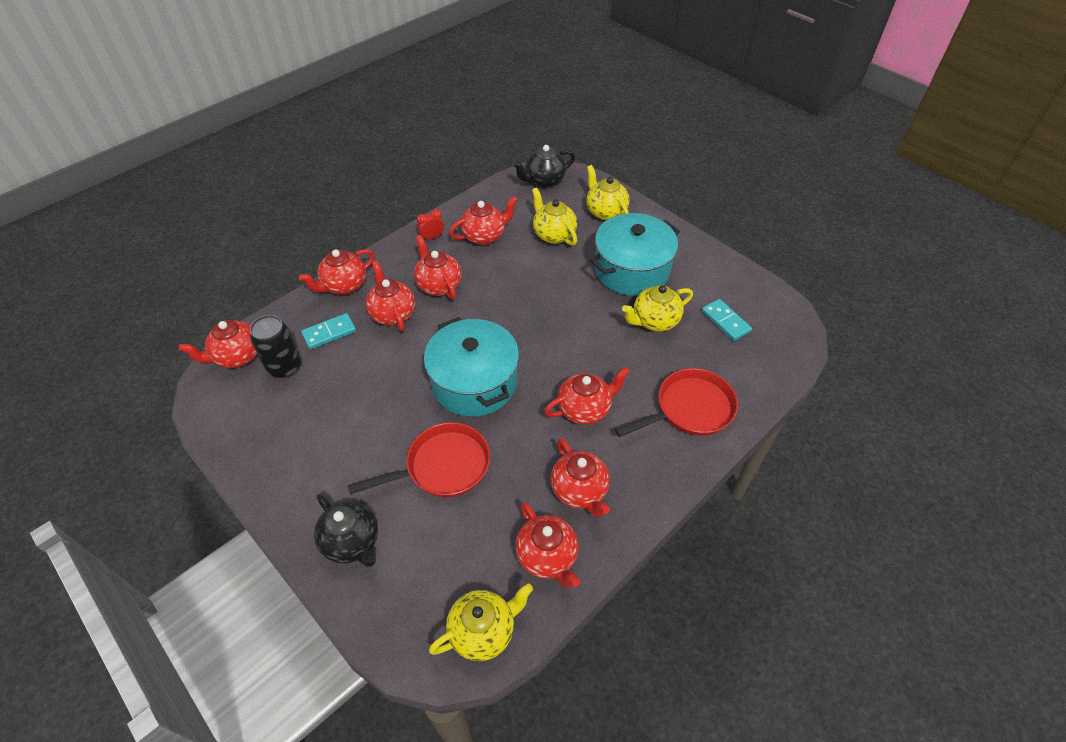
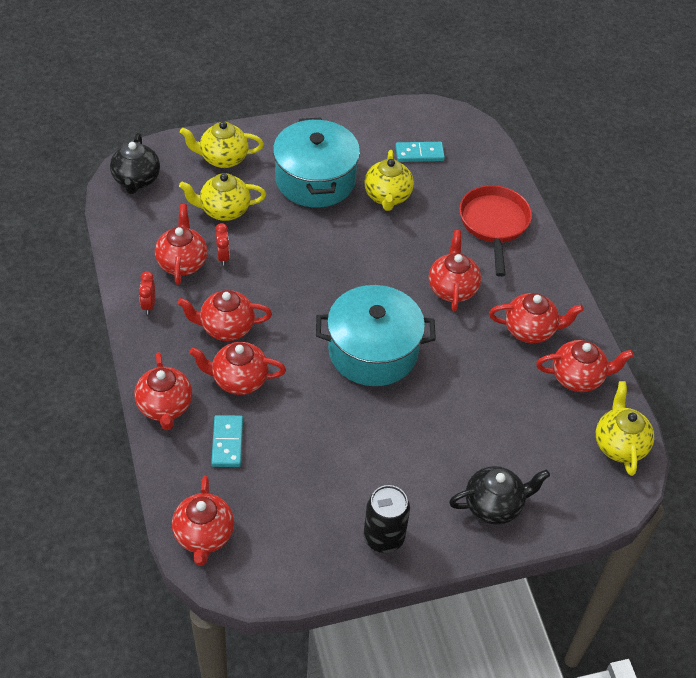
camera: 65 degrees left, 0 degrees up
(284, 367) = (249, 496): black can -> black can (383, 537)
(442, 467) = (453, 412): red pan -> none
(507, 254) = (223, 257): none -> red clock

